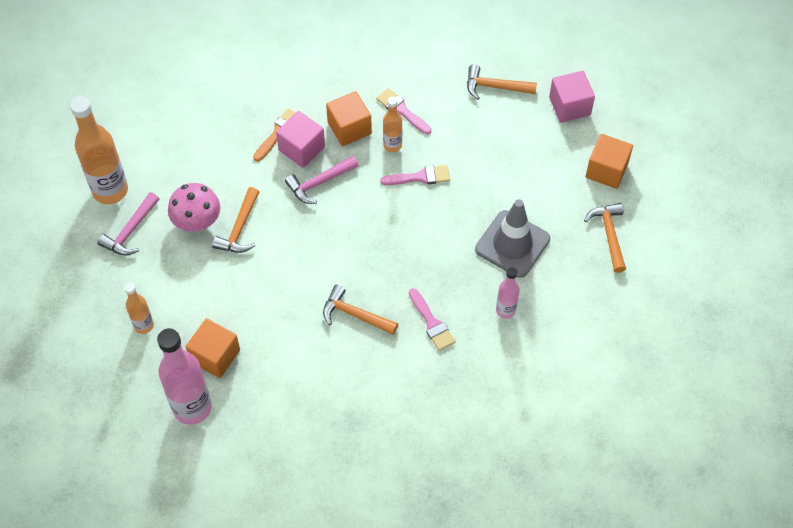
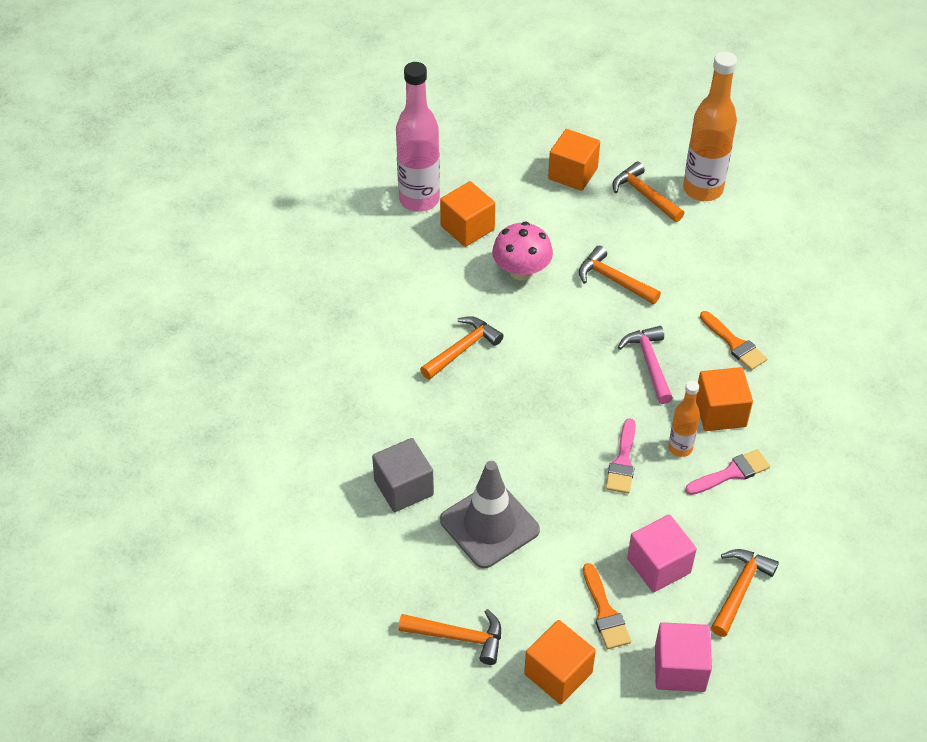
camera: 110 degrees right, 10 degrees down
(119, 293) = (572, 173): none -> orange cube
(130, 231) = (644, 195): pink hammer -> orange hammer
(144, 325) = (527, 183): orange bottle -> none
(197, 221) = (637, 248): pink mushroom -> pink mushroom (521, 270)
(301, 148) = (704, 359): pink cube -> pink cube (658, 565)
(432, 323) = (420, 413): pink brush -> none
(505, 310) = (403, 488): pink bottle -> grey cube
(548, 156) = (605, 612): none -> orange brush

